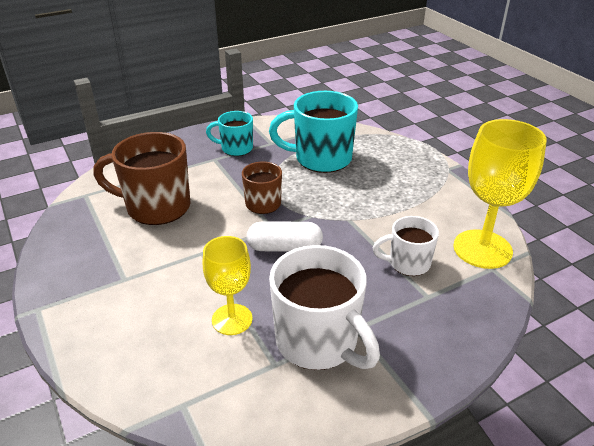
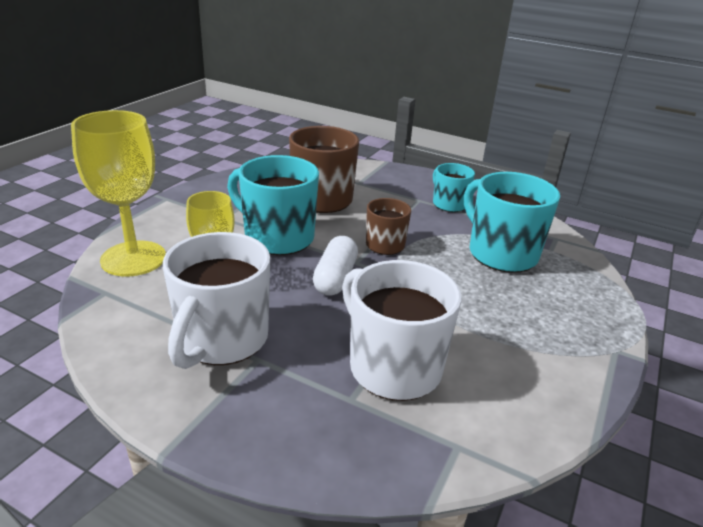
camera: 55 degrees right, 5 degrees down
(195, 257) = (277, 237): none -> turquoise mug
(284, 247) = (335, 278): white capsule -> white capsule turned 45 degrees clockwise
(408, 263) = (393, 367): white mug -> white mug, size x1.74
(482, 249) = (486, 426): yellow goblet -> yellow goblet (133, 258)

